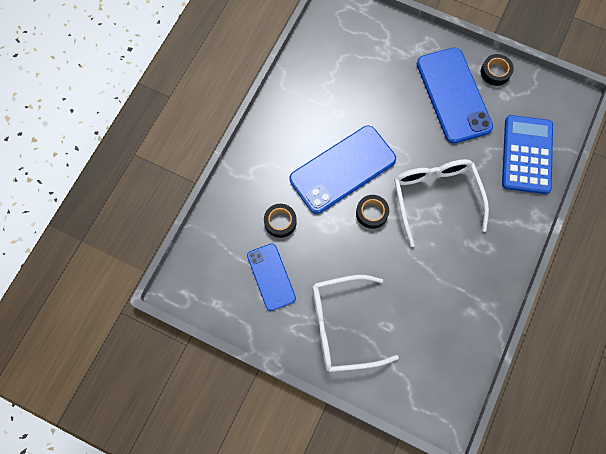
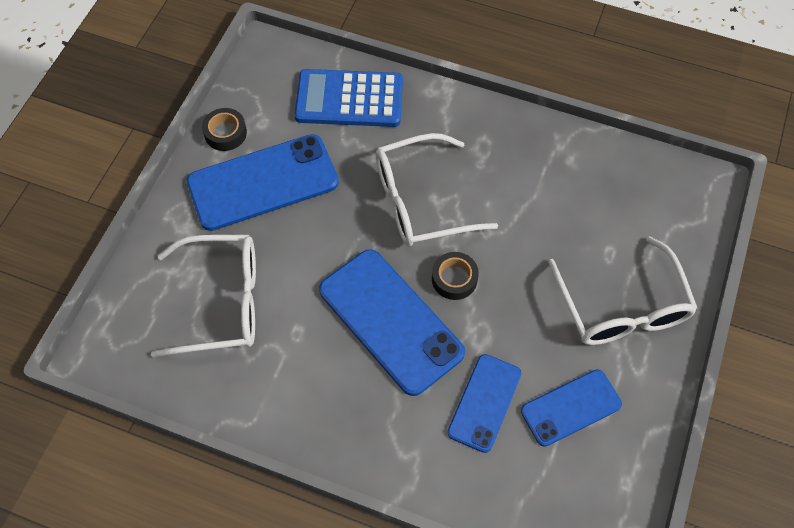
camera: 95 degrees left, 10 degrees down
(280, 222) = (484, 402): black tape -> blue phone
(363, 69) = (221, 302): none -> white glasses

